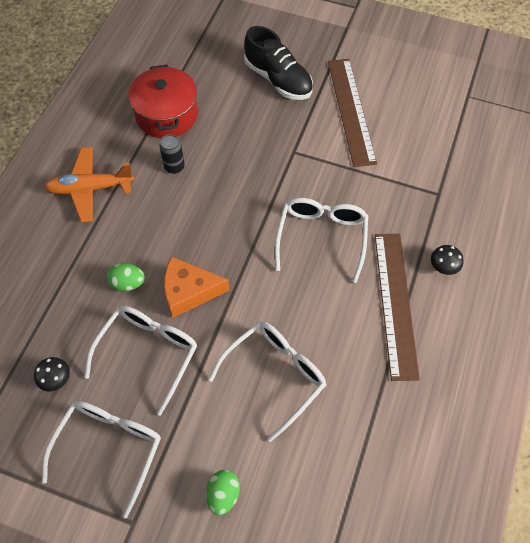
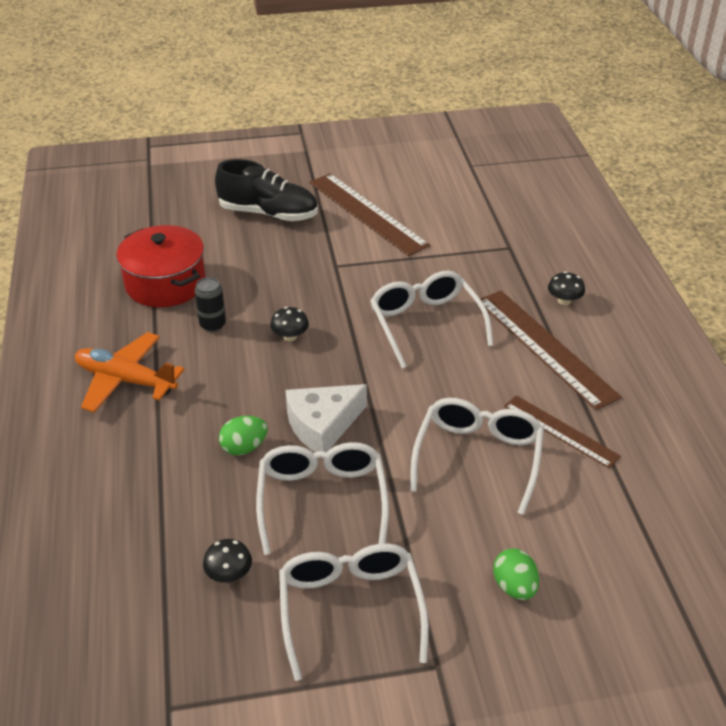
camera: 30 degrees left, 20 degrees down
(90, 188) = (126, 380): orange plane -> orange plane turned 60 degrees clockwise
(189, 291) = (322, 425): orange cheese -> white cheese
(219, 202) = (290, 336): none -> black mushroom
(351, 385) = (560, 431): none -> brown ruler

